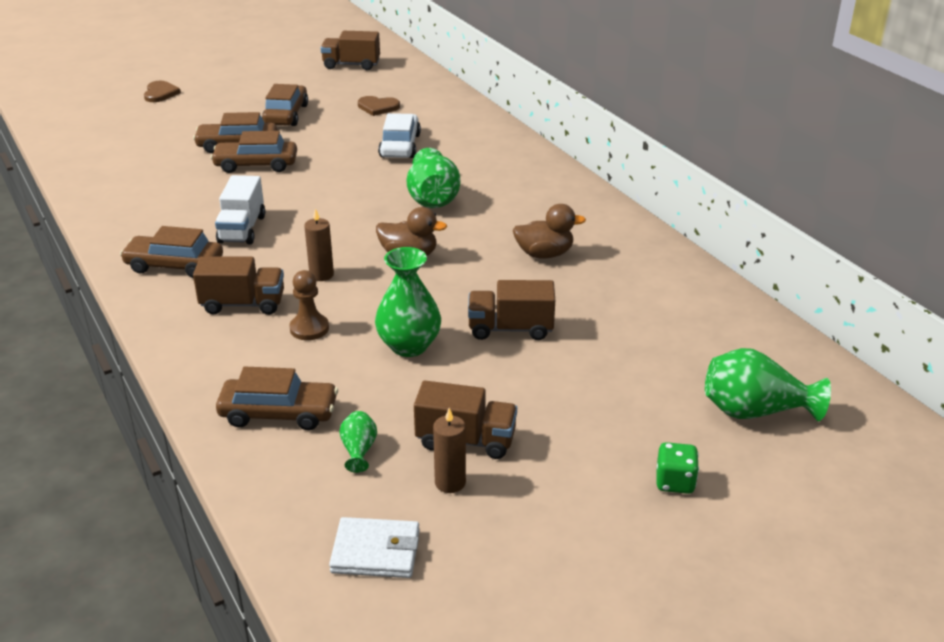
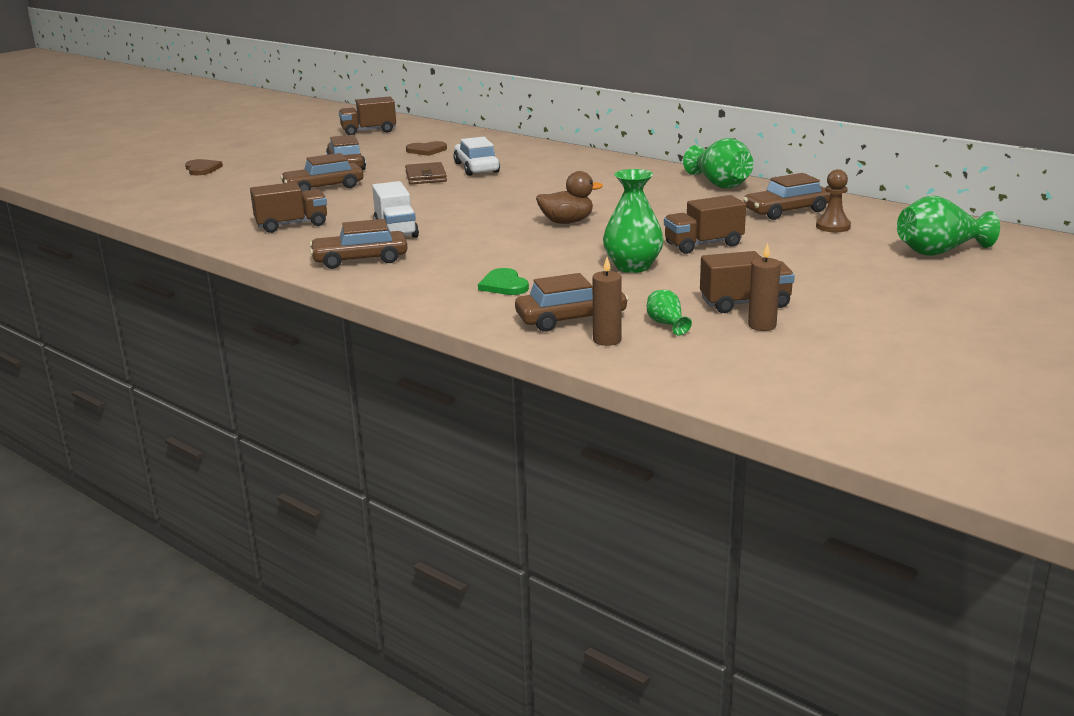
camera: 20 degrees left, 10 degrees down
(243, 304) = (456, 269): brown truck -> brown truck (292, 225)
(256, 165) = (357, 195): brown car -> brown car (786, 211)
(264, 341) = (504, 285): none -> green heart
(309, 328) = (534, 272): brown pawn -> brown pawn (833, 226)
(321, 275) = (504, 243): brown candle -> brown candle (607, 340)
(341, 149) = (426, 177): none -> brown wallet
(375, 551) = (751, 369): white wallet -> none
(433, 198) = (545, 191): green vase -> green vase (719, 184)
(544, 254) = (678, 204): brown duck -> none
(674, 482) = (928, 294): green dice -> none

